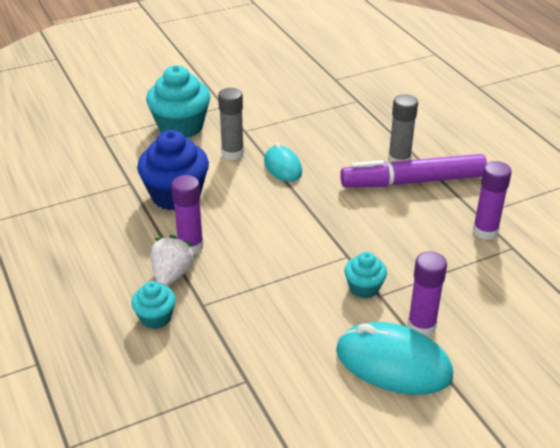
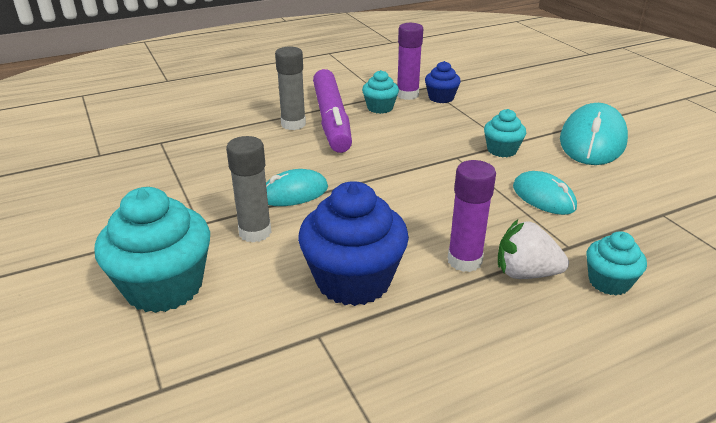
camera: 90 degrees left, 5 degrees down
(276, 303) = (543, 197): none -> turquoise mouse
(421, 326) = (540, 127): purple glue stick -> none
(446, 211) = (380, 108): none -> turquoise cupcake
(483, 256) = (441, 98): none -> blue cupcake

